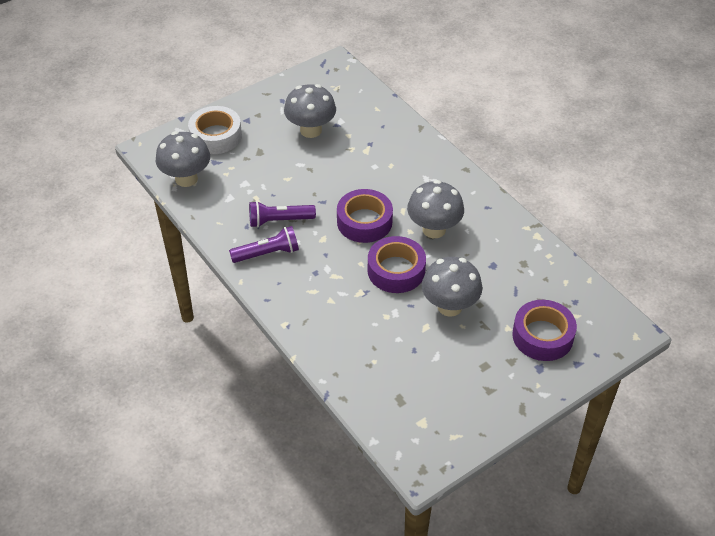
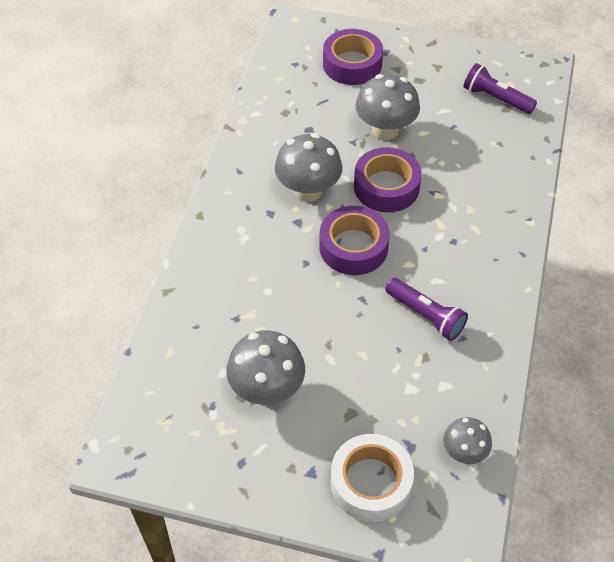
camera: 130 degrees left, 5 degrees up
(186, 178) = (464, 453): grey mushroom -> grey mushroom, size x0.60
(267, 253) = (474, 293): purple flashlight -> purple flashlight (495, 98)

